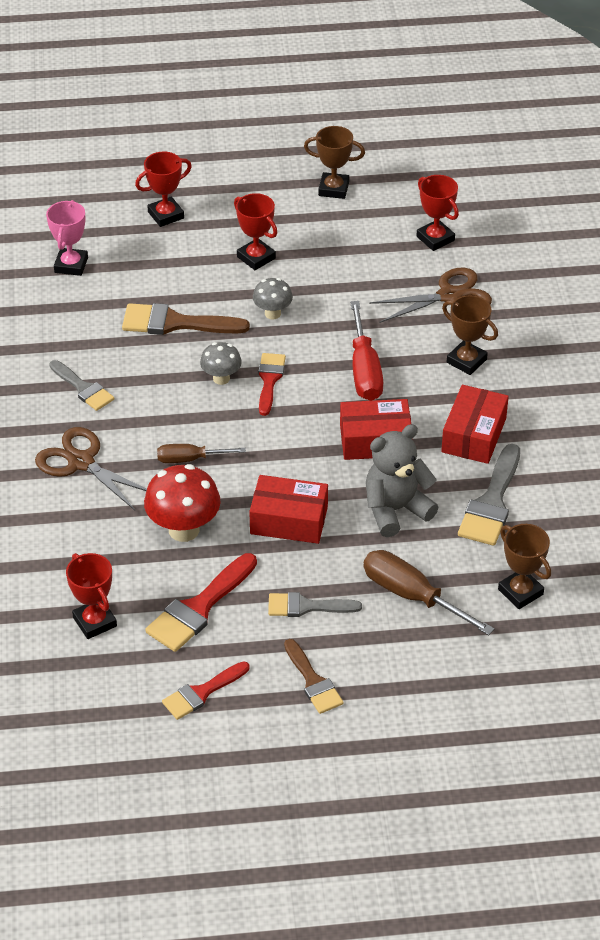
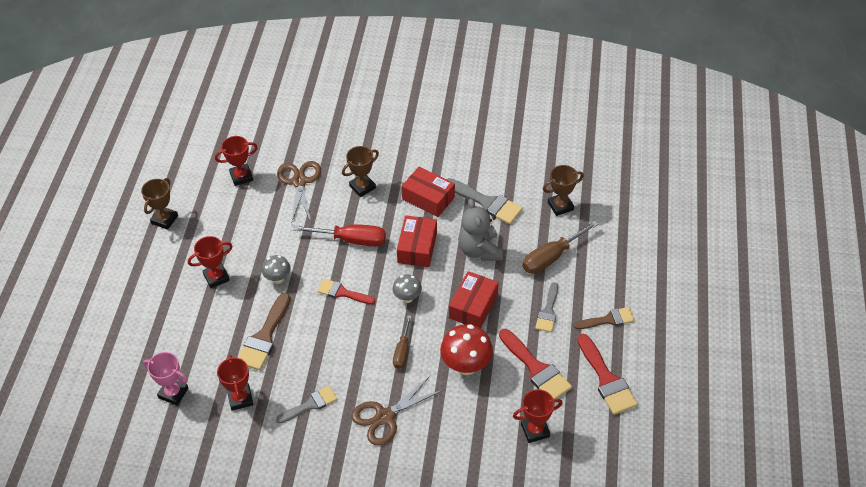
camera: 75 degrees left, 5 degrees up
(166, 215) = (144, 323): red trophy -> red trophy (240, 398)
(202, 693) = (606, 379): red brush -> red brush, size x1.53
(221, 378) = (331, 319): grey mushroom -> grey mushroom (407, 298)

